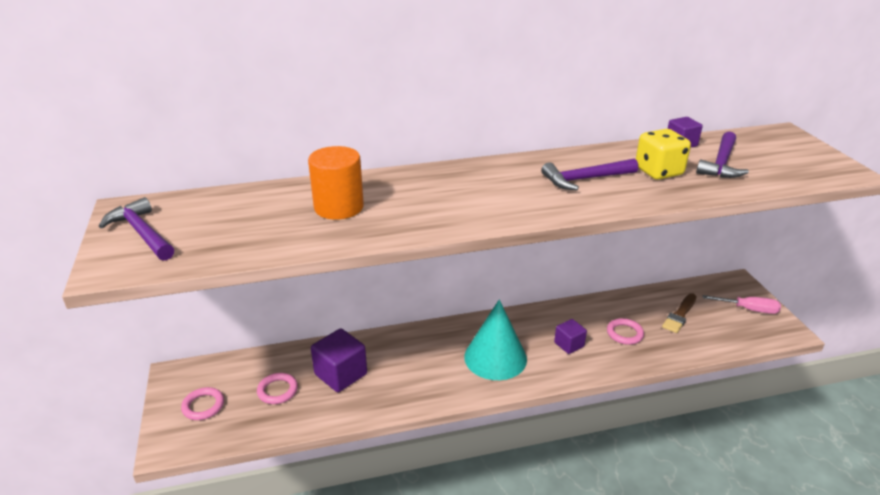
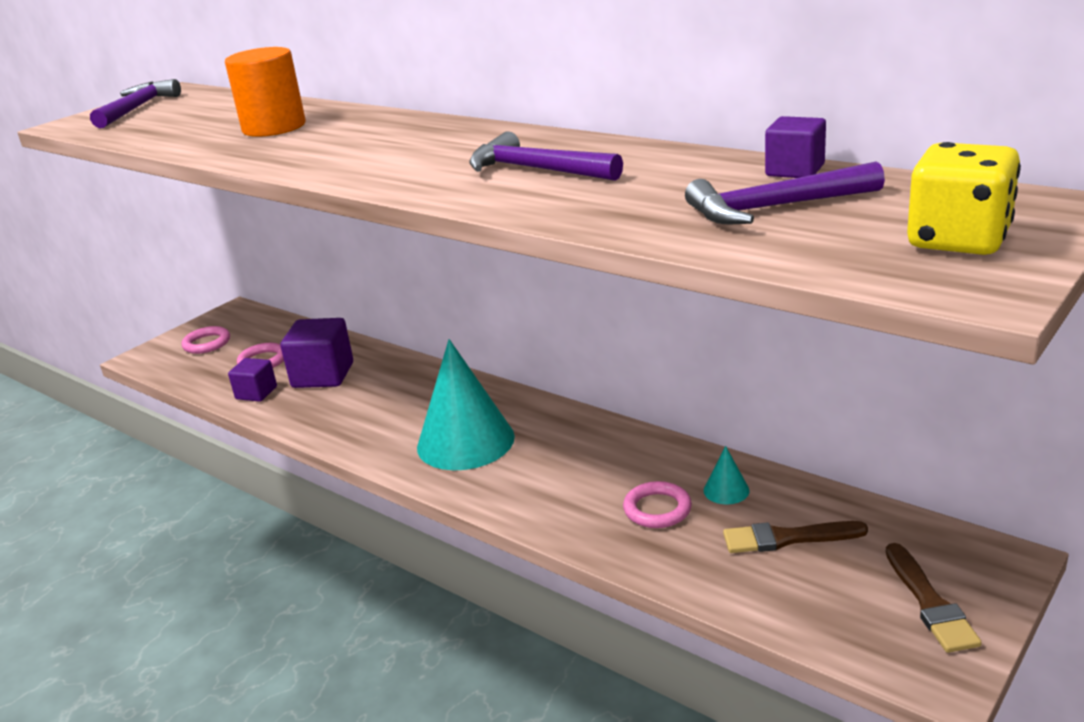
camera: 55 degrees right, 5 degrees down
(569, 344) = (565, 477): purple cube -> purple cube (256, 393)
(630, 310) = (726, 490): none -> turquoise cone
(658, 171) = (650, 189): yellow dice -> yellow dice (958, 240)
(748, 309) = (929, 602): pink screwdriver -> brown brush

